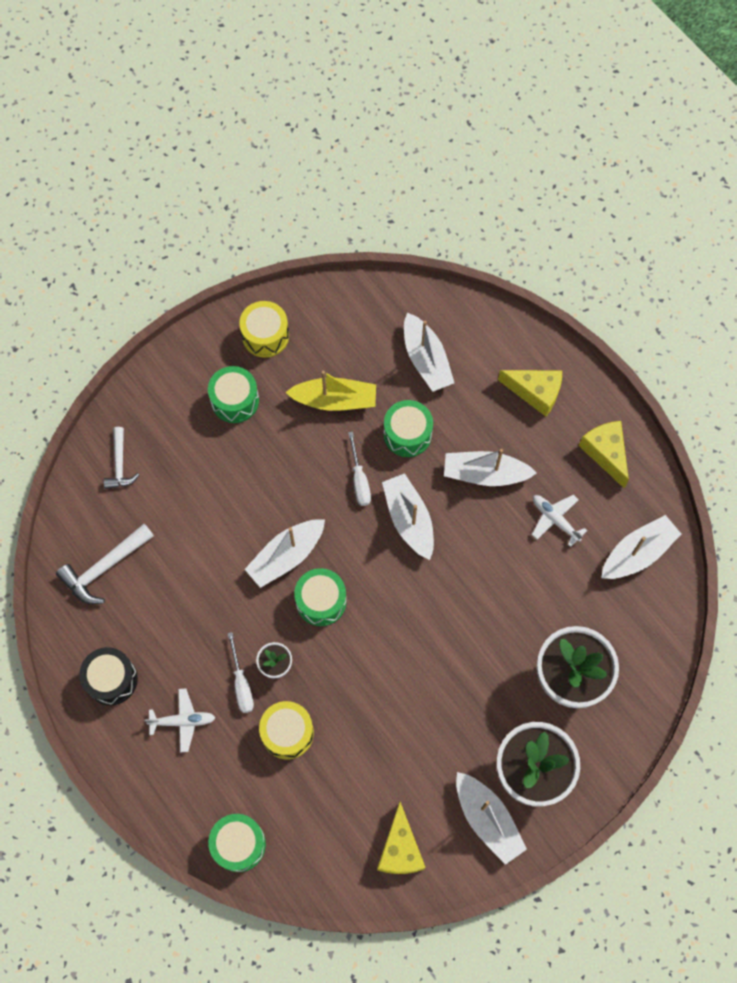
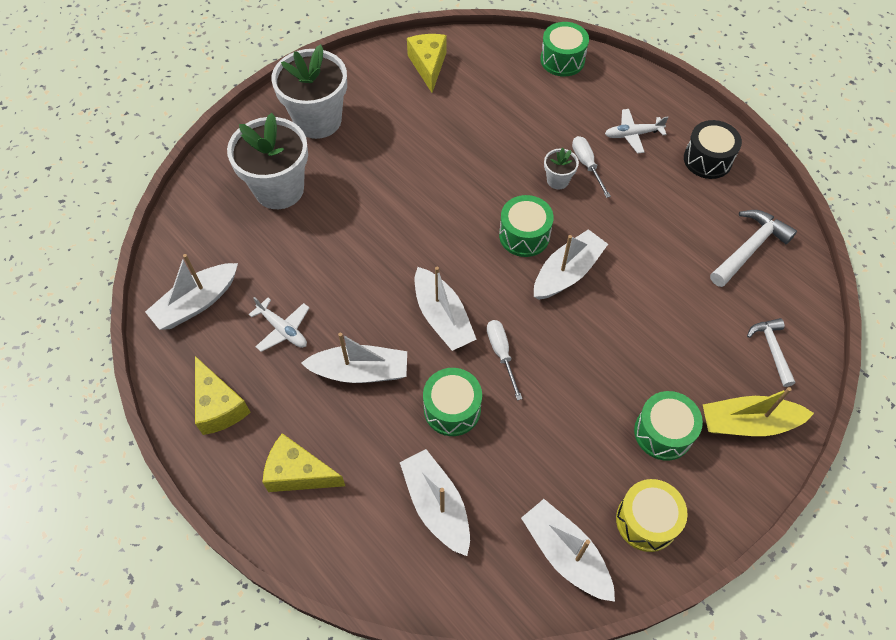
camera: 175 degrees right, 10 degrees down
(287, 733) = (537, 133): yellow drum -> none
(335, 400) = (543, 443): yellow boat -> yellow boat (748, 423)
(487, 819) = (355, 88): white boat -> white boat (566, 554)

